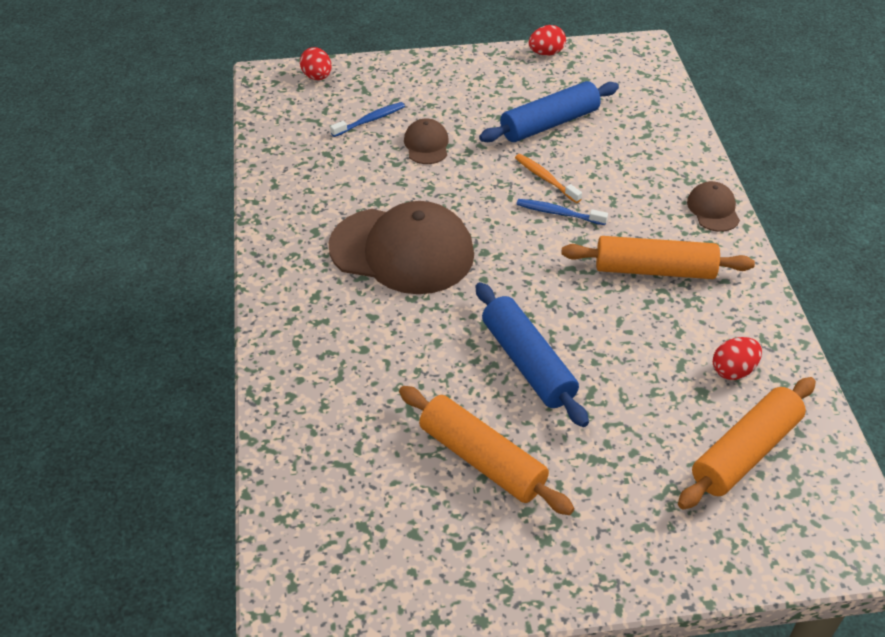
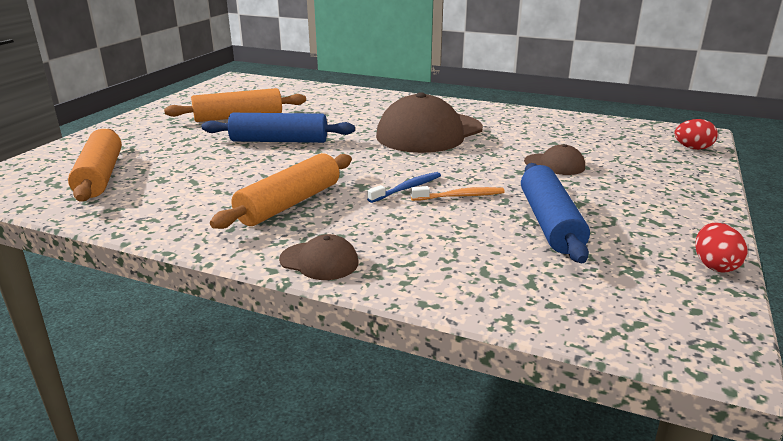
camera: 120 degrees right, 20 degrees down
(370, 120) = (608, 153): blue toothbrush -> none
(733, 370) = (154, 196): red egg -> none

